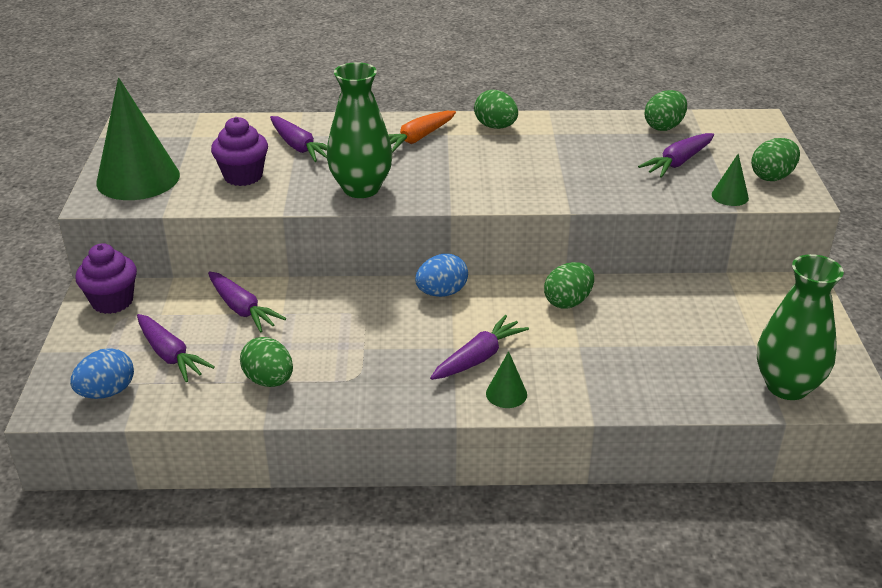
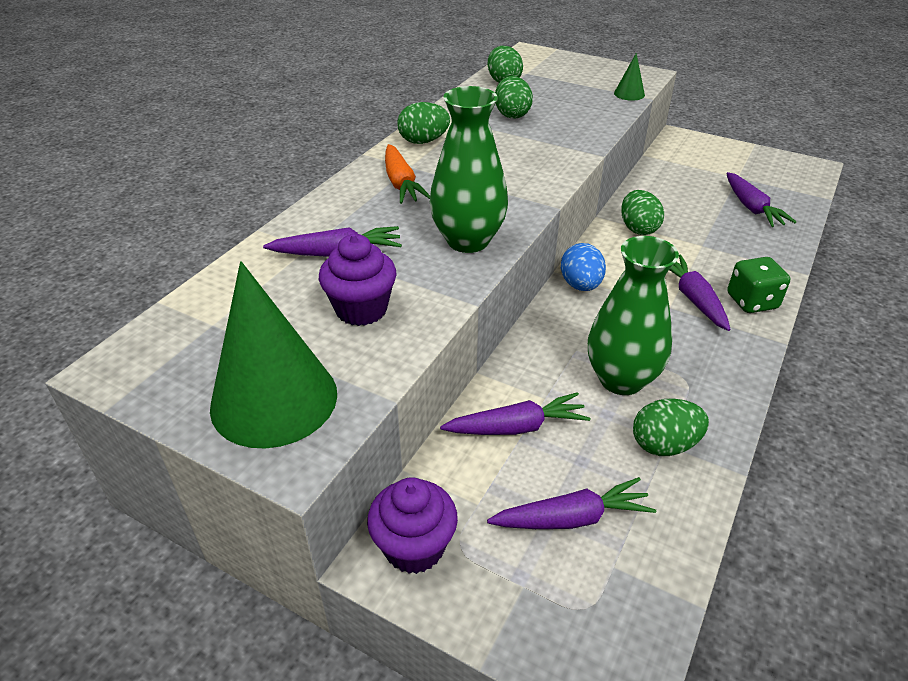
camera: 60 degrees left, 5 degrees up
(107, 392) = (618, 607): blue egg -> none
(506, 394) = (752, 301): green cone -> green dice
(678, 162) = (563, 94): purple carrot -> purple carrot (751, 208)
(772, 176) = (614, 73): green egg -> green egg (512, 114)
(787, 386) = (792, 184): green vase -> green vase (621, 379)

